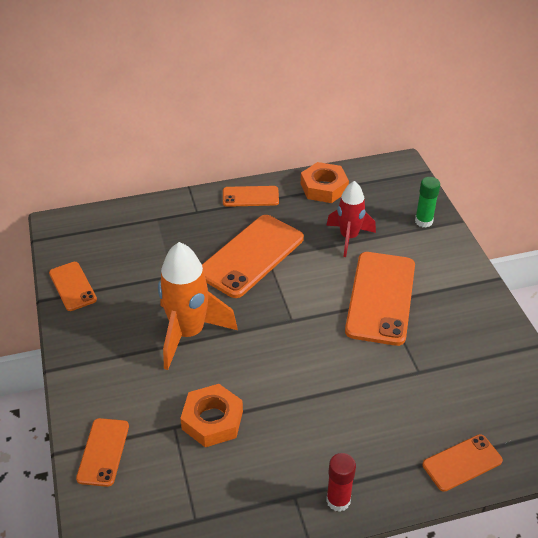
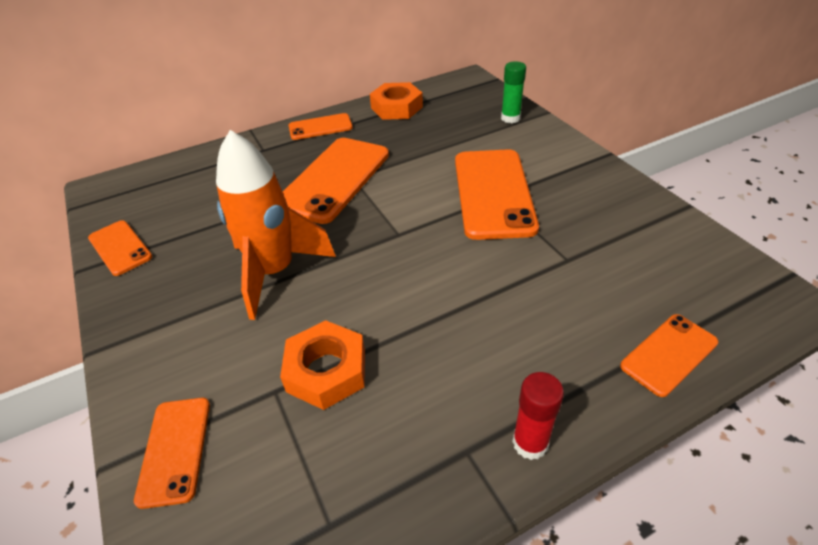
camera: 10 degrees left, 0 degrees up
(349, 237) = (437, 145): red rocket -> none

